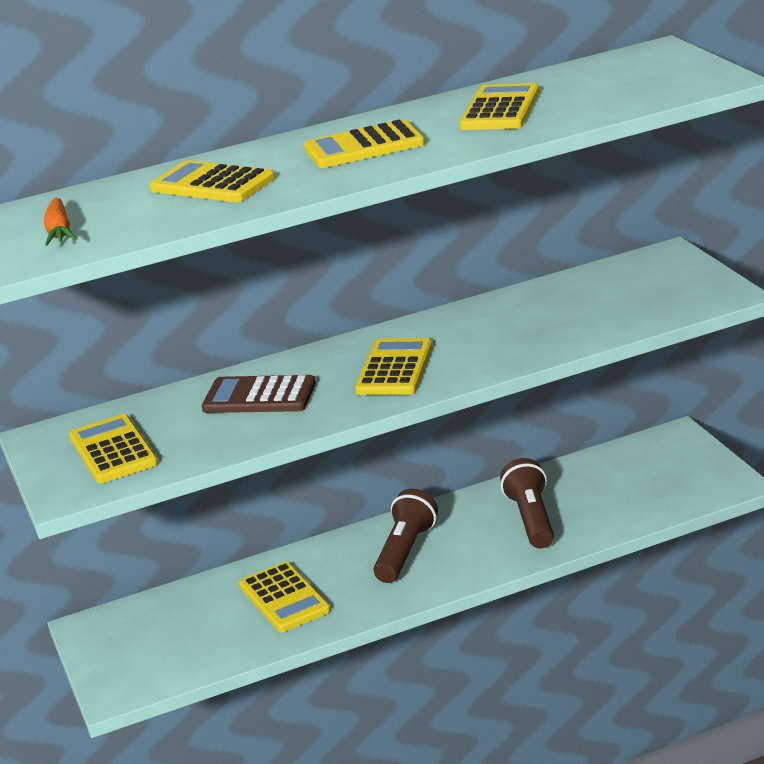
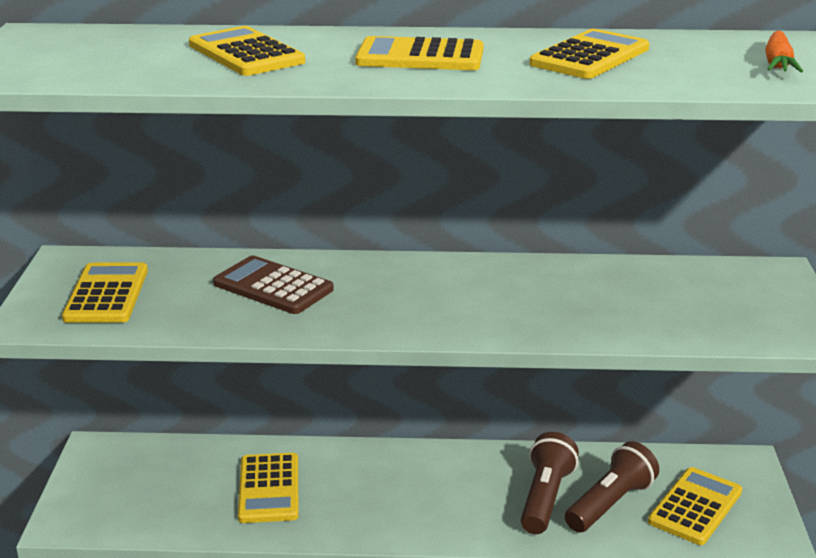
camera: 20 degrees right, 0 degrees up
(59, 232) = (68, 59): orange carrot -> orange carrot (778, 63)
(394, 369) = (414, 301): yellow calculator -> yellow calculator (695, 507)
(405, 551) = (407, 485): brown flashlight -> brown flashlight (610, 504)

